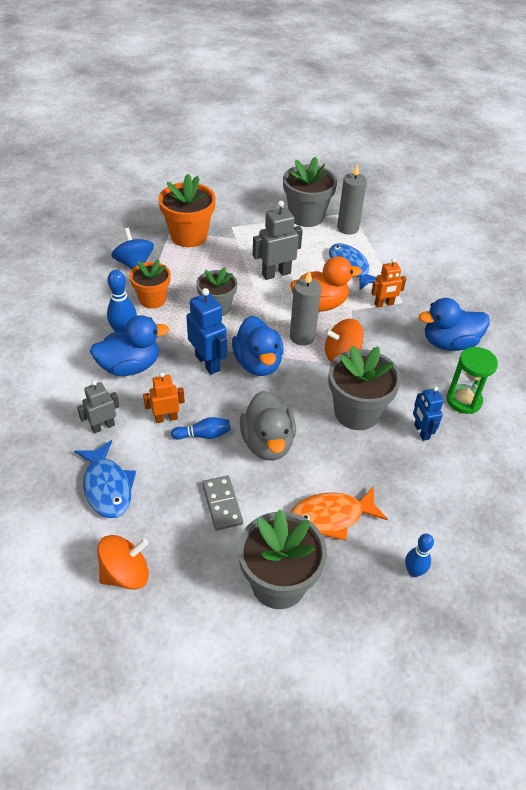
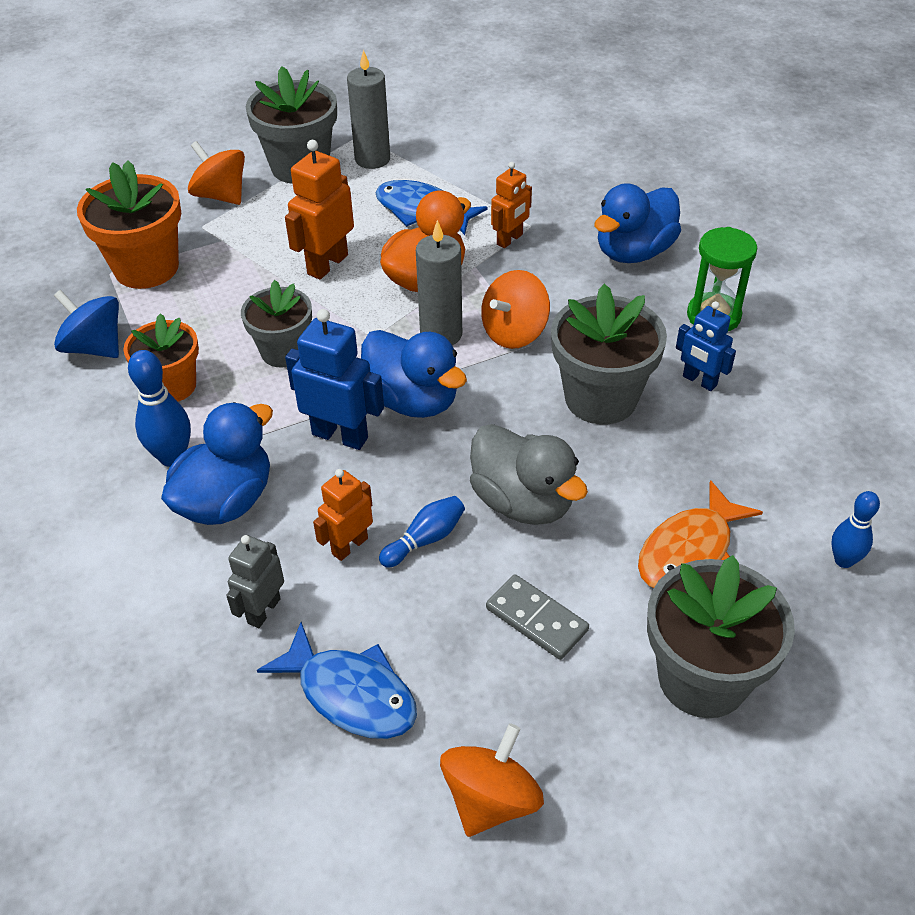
camera: 30 degrees left, 0 degrees up
(254, 215) = (221, 196): none -> orange spinning top
(276, 273) = (327, 264): grey robot -> orange robot

